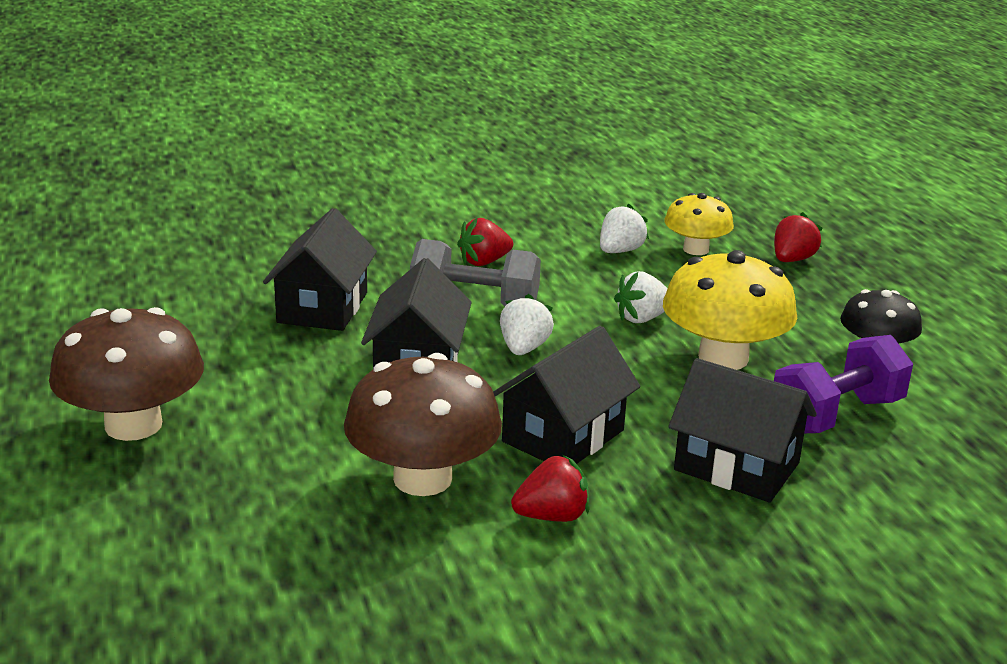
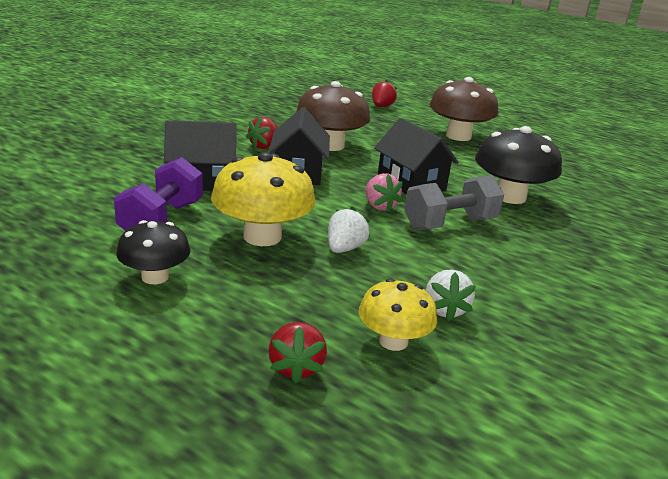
camera: 140 degrees right, 0 degrees up
(323, 307) = (510, 197): black house -> black mushroom
(484, 262) = (504, 258): red strawberry -> red strawberry (381, 107)
(524, 348) = (379, 206): white strawberry -> pink strawberry

